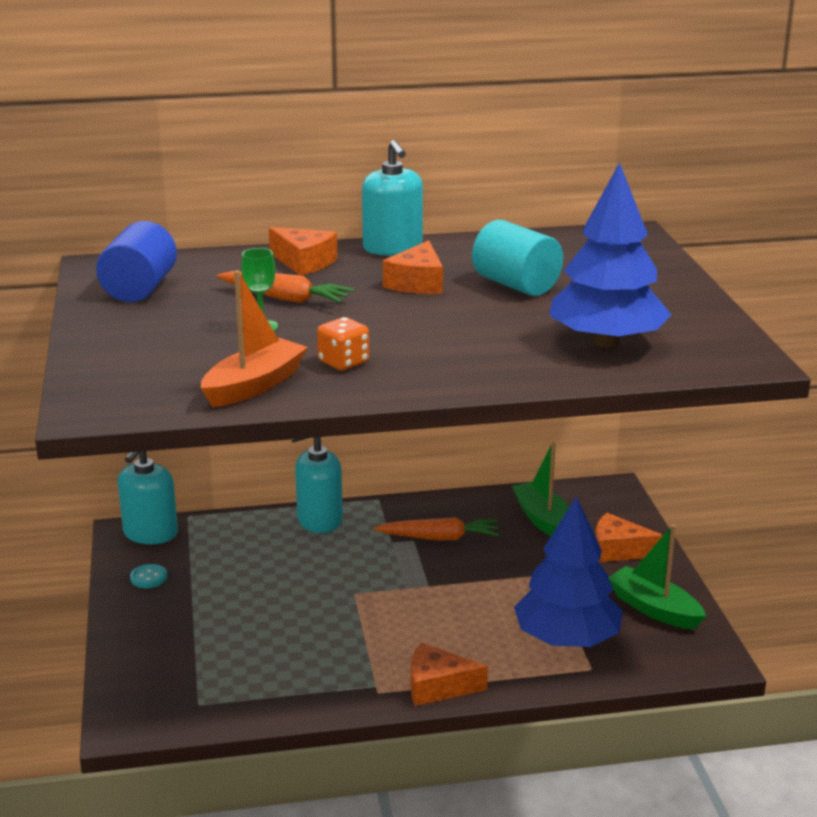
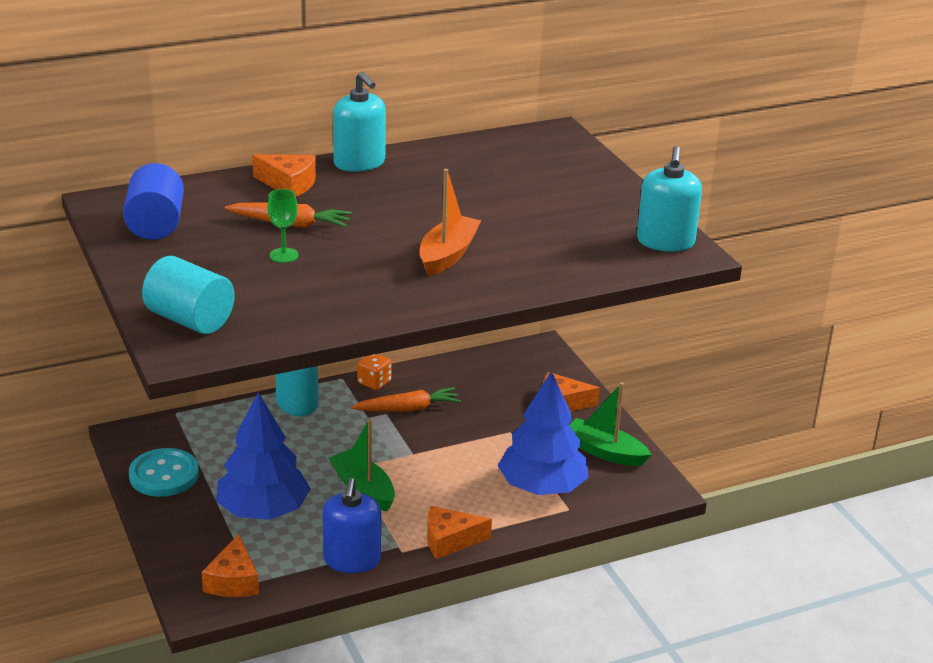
camera: 15 degrees left, 5 degrees up
(148, 577) = (164, 475): turquoise button -> turquoise button, size x2.08
(150, 533) = (148, 433): turquoise soap dispenser -> turquoise soap dispenser (665, 242)
(254, 386) = (307, 314): orange boat -> orange boat (448, 255)
(316, 694) = (352, 560): none -> blue soap dispenser
(343, 362) = (371, 285): orange dice -> orange dice (374, 382)
(417, 283) = (397, 199): orange cheese -> orange cheese (233, 581)
(516, 285) = (481, 194): turquoise cylinder -> turquoise cylinder (190, 320)
(543, 520) = (492, 383): green boat -> green boat (363, 489)
(606, 342) = (575, 245): blue tree -> blue tree (263, 510)

